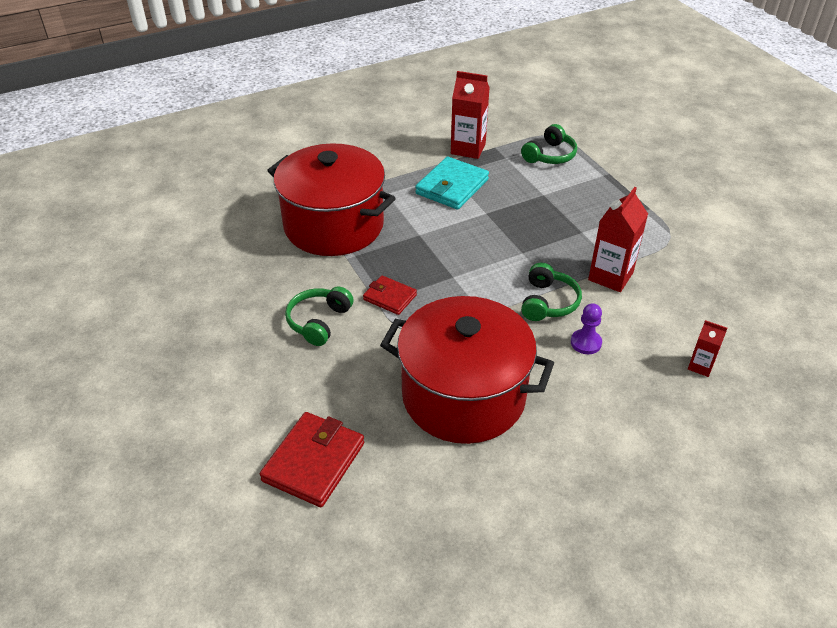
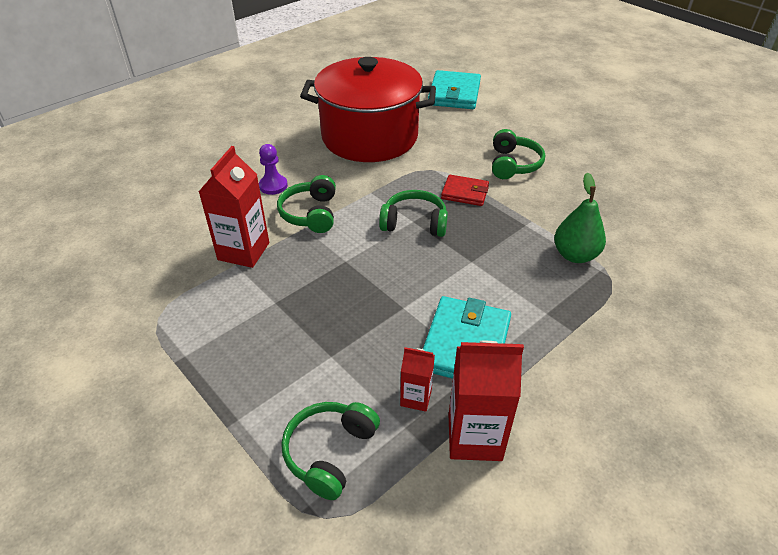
camera: 165 degrees right, 0 degrees up
(313, 462) = (454, 94): red wallet -> turquoise wallet
(334, 225) = (575, 255): red pot -> green pear
(452, 275) = (414, 223): none -> green headphones
(700, 366) = (171, 184): red carton -> red carton (416, 398)

